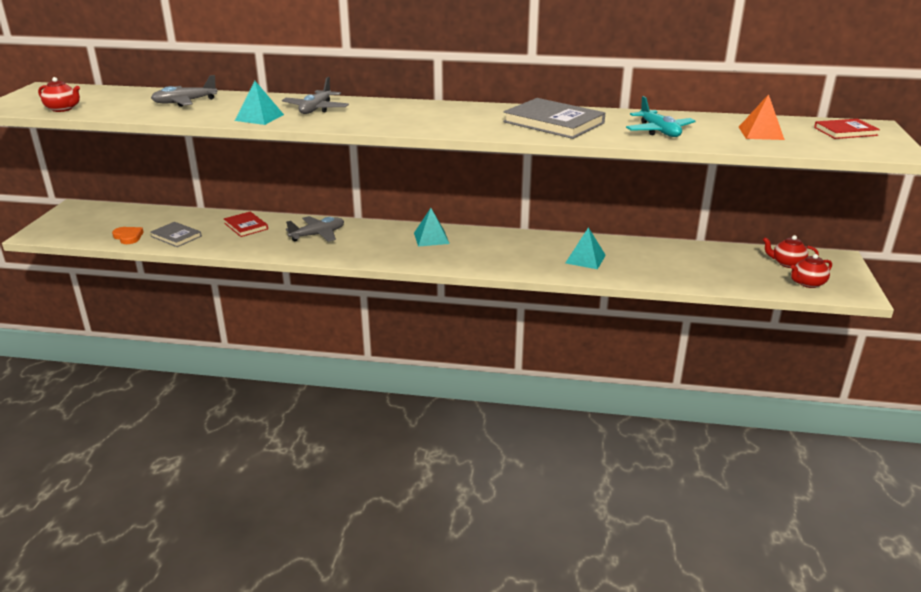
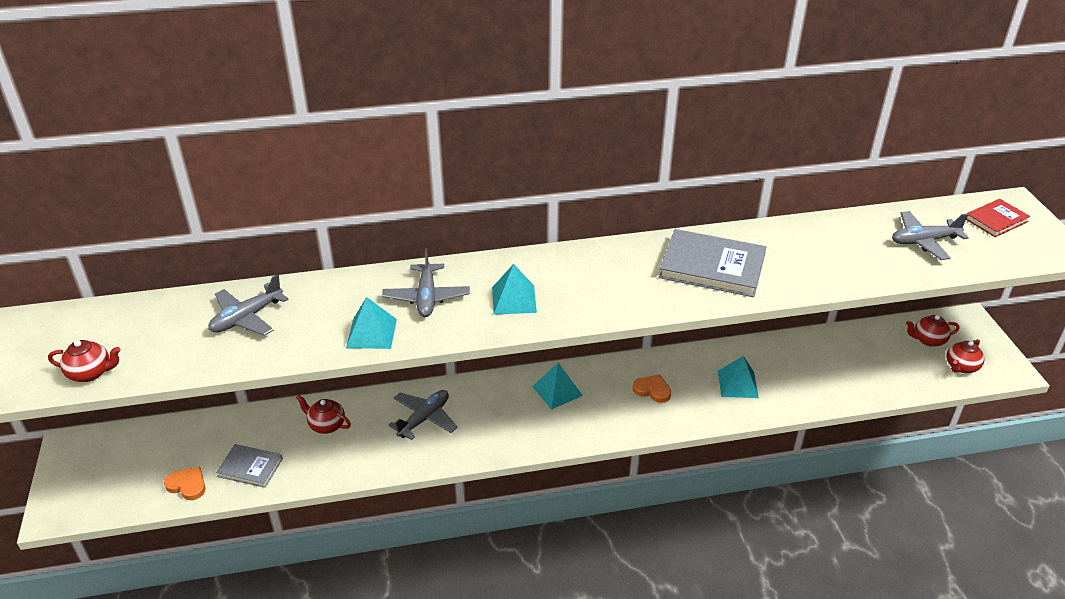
camera: 20 degrees left, 10 degrees up
(246, 226) = (326, 425): red book -> red teapot
(378, 117) = (514, 299): none -> turquoise pyramid
(509, 250) = (652, 390): none -> orange heart
(659, 131) = (828, 261): turquoise plane -> none
(760, 133) = (924, 241): orange pyramid -> grey plane

